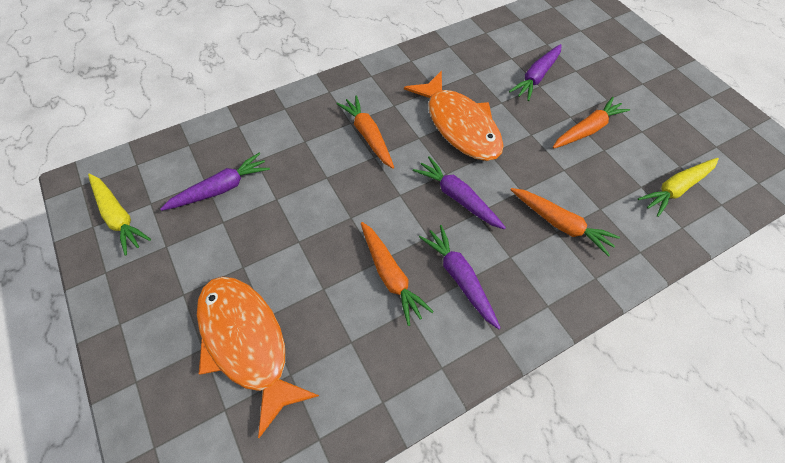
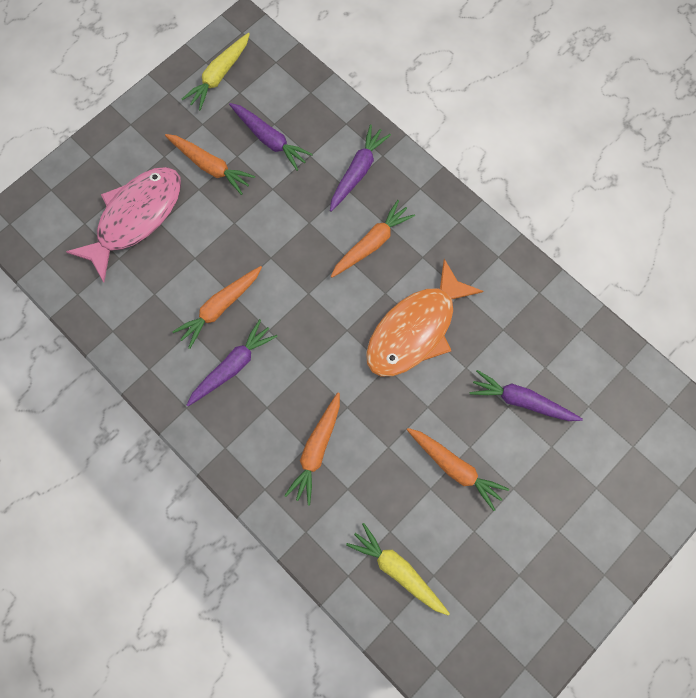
camera: 75 degrees right, 15 degrees up
(222, 249) = (210, 166): none -> orange carrot
(246, 342) = (136, 218): orange fish -> pink fish
(457, 197) = (320, 346): purple carrot -> purple carrot (357, 172)

